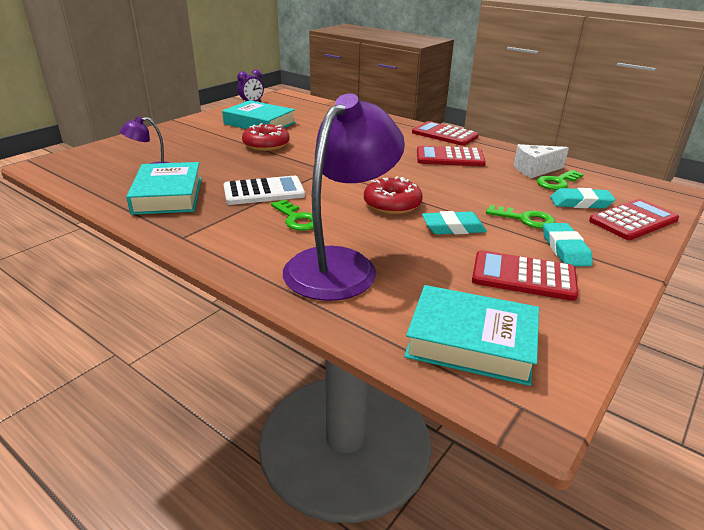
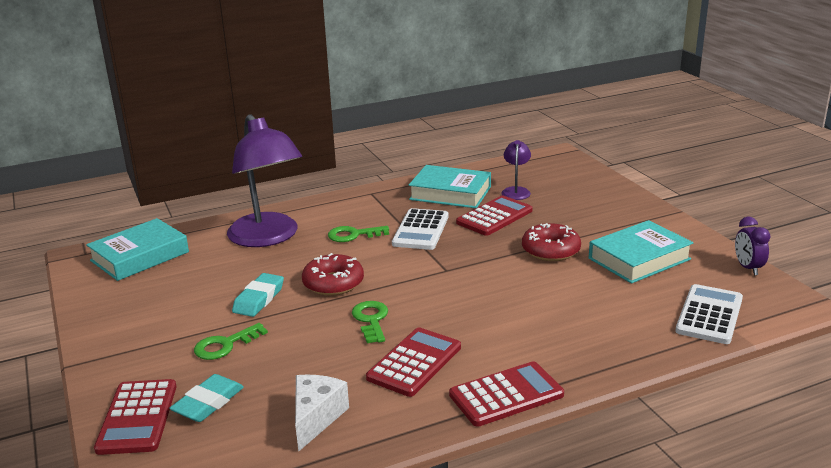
camera: 120 degrees right, 5 degrees down
(315, 107) = (709, 315): none -> white calculator
(523, 276) = (160, 302): red calculator -> red calculator (494, 217)
(557, 182) = (267, 416): green key -> green key (371, 320)
(565, 249) = (160, 341): turquoise eraser -> none

